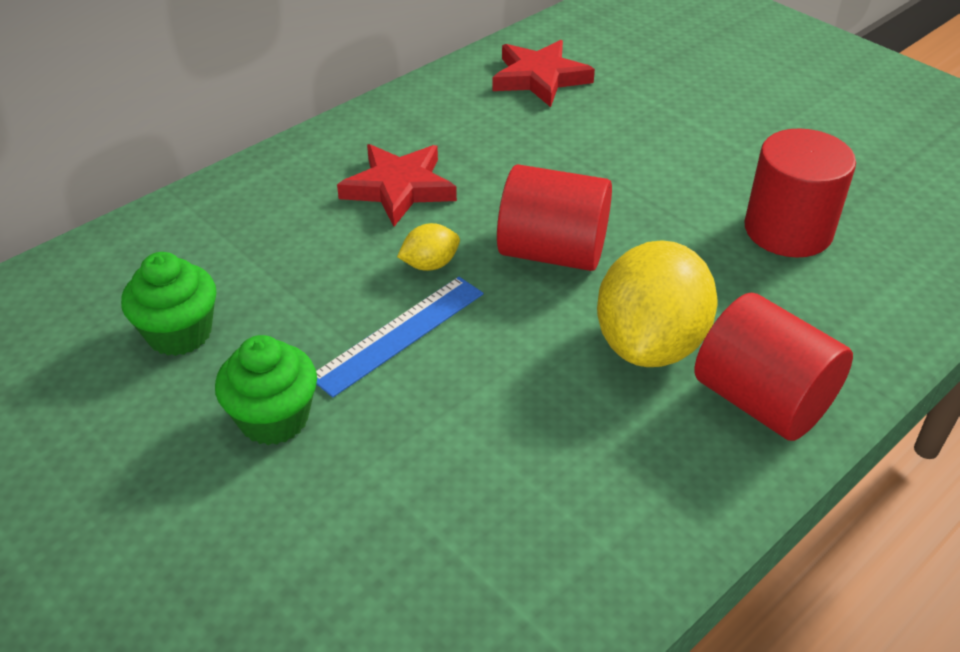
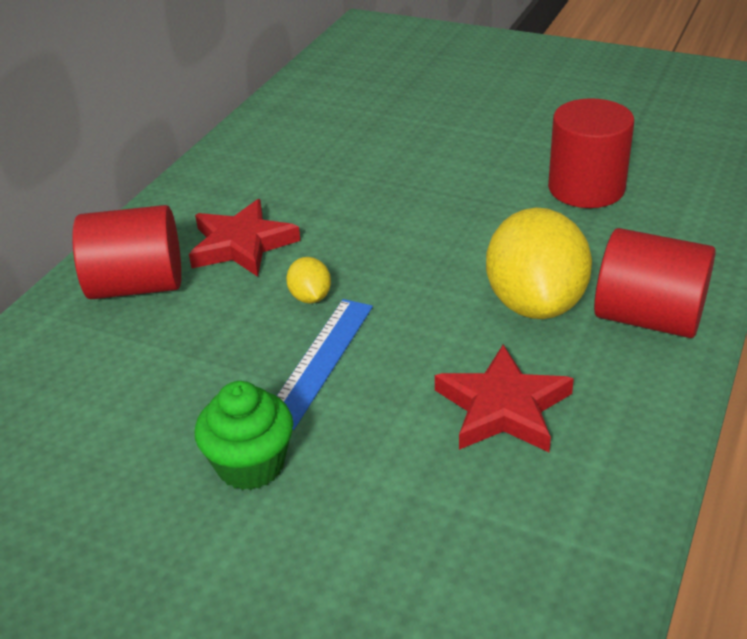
camera: 20 degrees left, 5 degrees down
(179, 333) = (112, 423): green cupcake -> none
(430, 264) = (310, 297): yellow lemon -> yellow lemon turned 60 degrees counterclockwise
(539, 78) = (309, 126): red star -> red star (503, 407)
(552, 252) = (410, 257): red cylinder -> red cylinder (137, 286)

